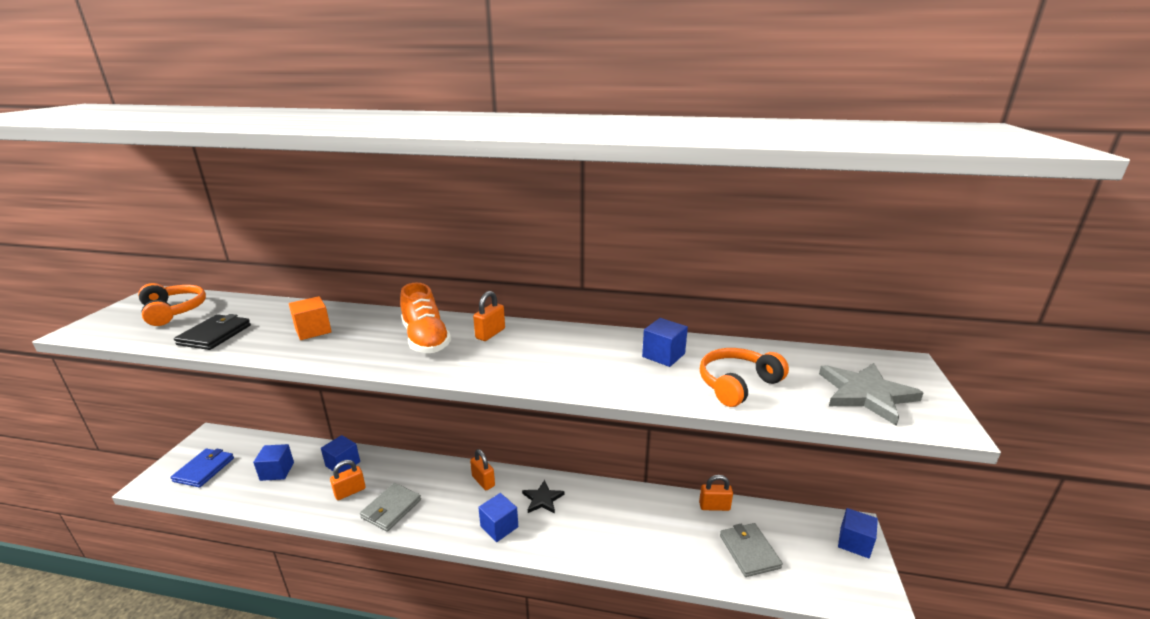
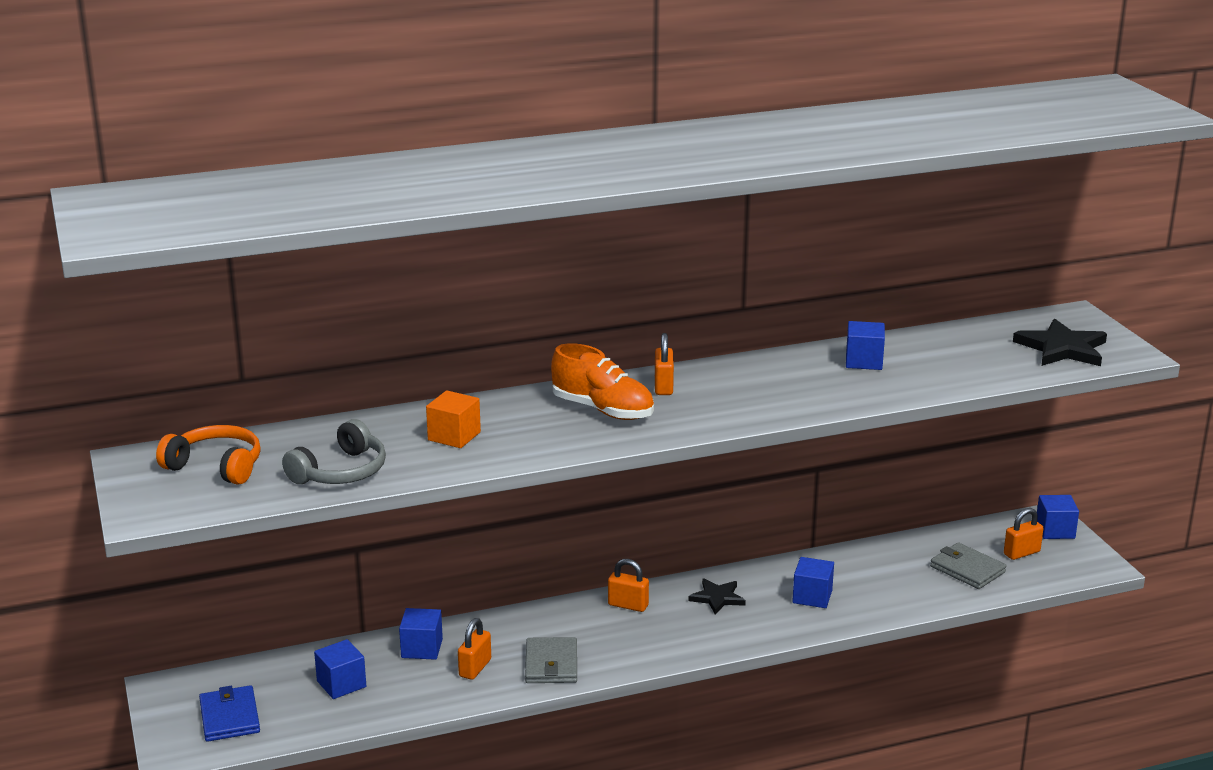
camera: 30 degrees left, 0 degrees up
(215, 335) = (340, 472): black wallet -> grey headphones
(499, 527) = (698, 636): blue cube -> blue cube (812, 597)
(714, 506) = (904, 544): orange padlock -> orange padlock (1021, 553)
(737, 384) = (955, 368): orange headphones -> none
(866, 394) = (1062, 348): grey star -> black star

